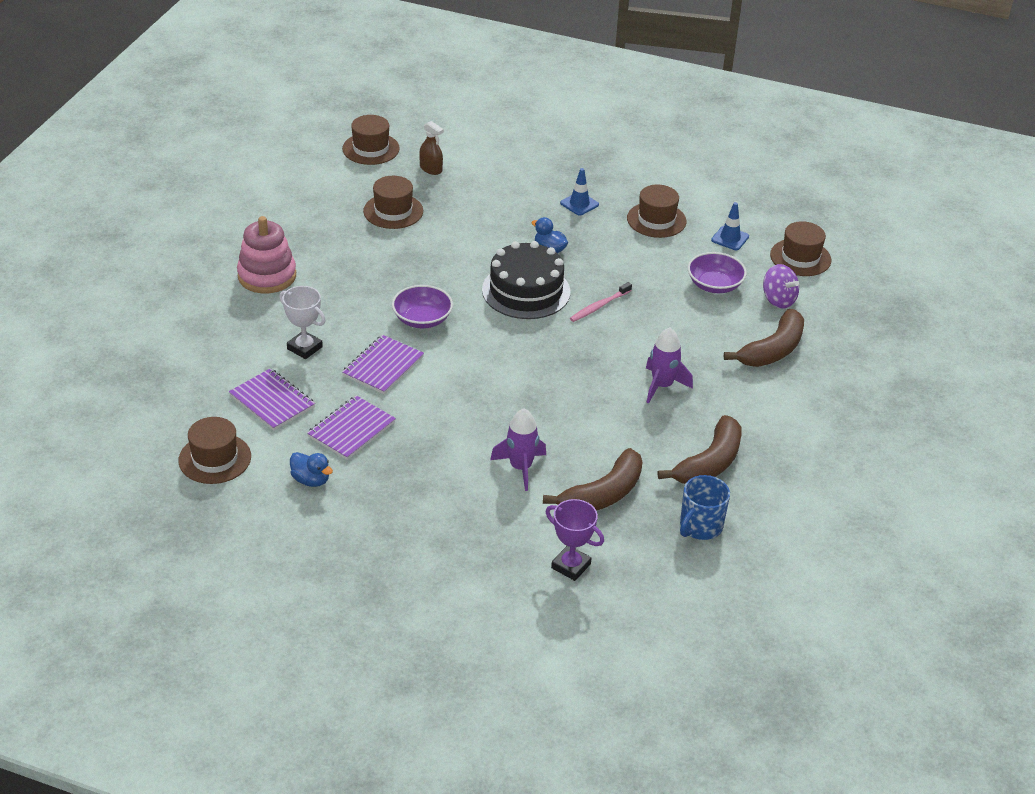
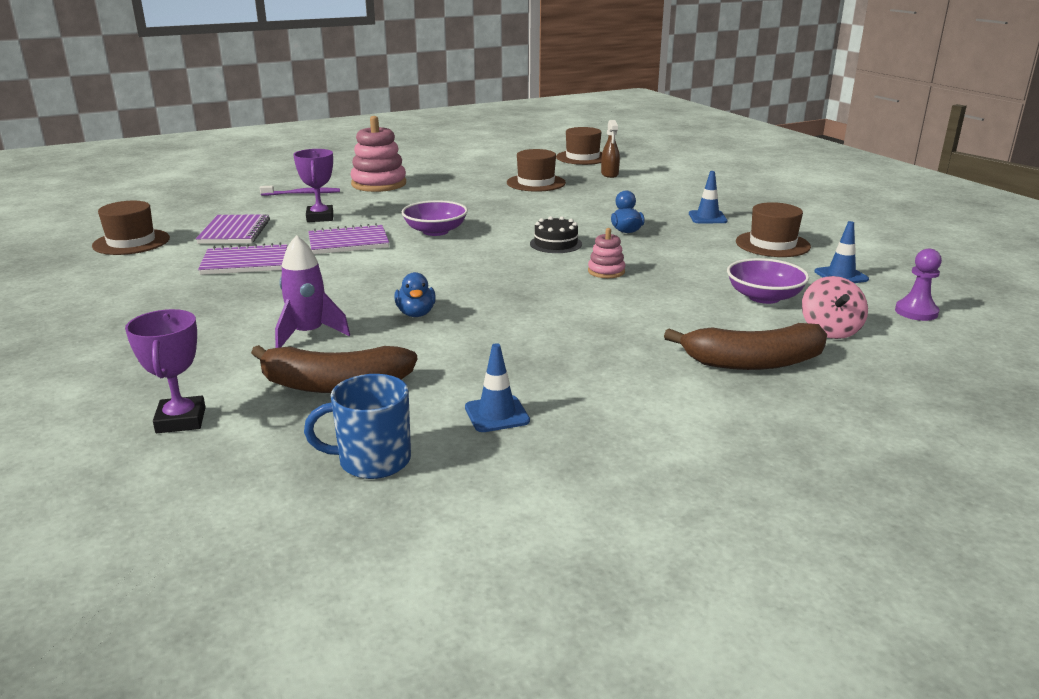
camera: 45 degrees right, 15 degrees down
(227, 323) = (303, 193): none -> purple toothbrush
(304, 348) = (320, 217): white trophy -> purple trophy
(311, 480) = (152, 275): blue duck -> blue duck (416, 314)
(526, 291) = (555, 244): black cake -> black cake, size x0.52
(599, 306) = (606, 271): pink toothbrush -> pink stacking toy
(662, 386) = (564, 339): purple rocket -> none
(709, 463) = (497, 414): brown banana -> blue traffic cone
(778, 300) = (830, 330): purple spinning top -> pink spinning top
(800, 257) = (916, 312): brown hat -> purple pawn

